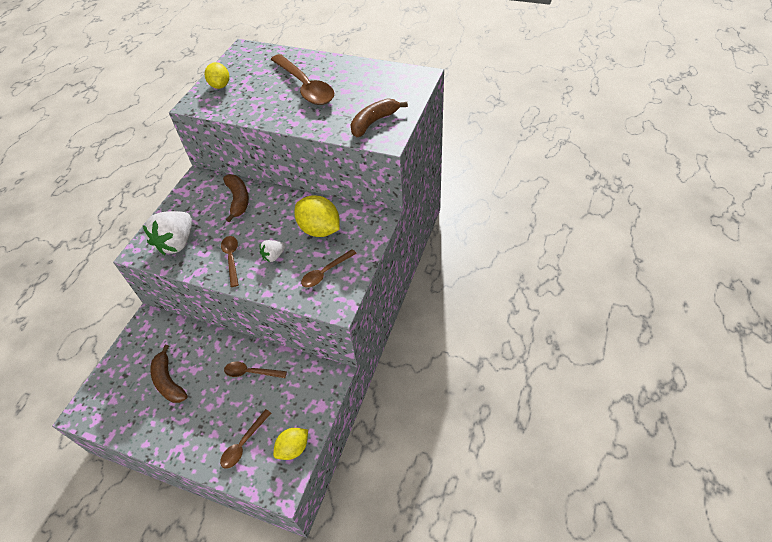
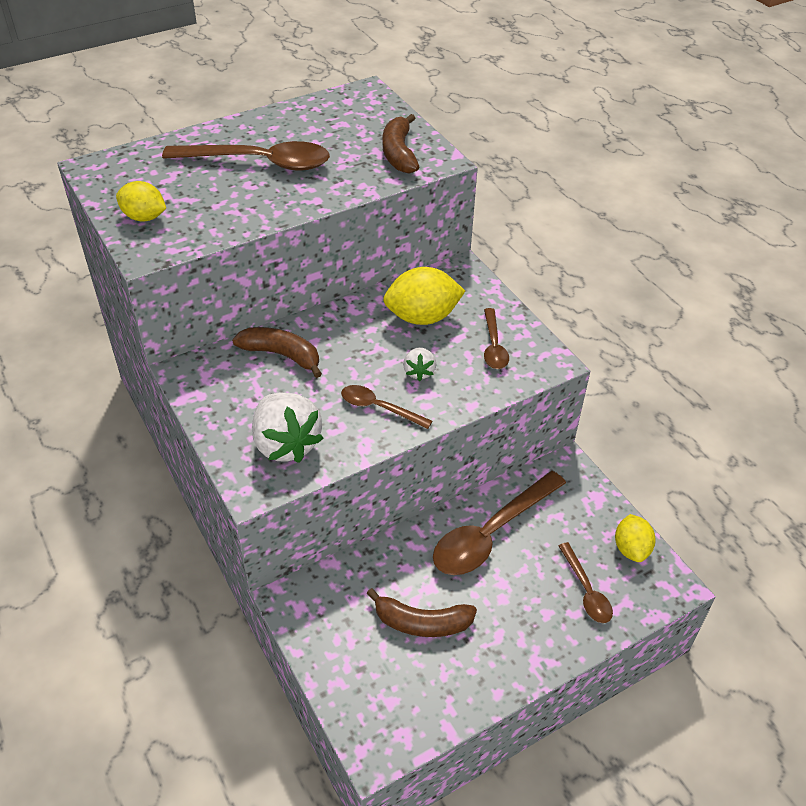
camera: 55 degrees left, 5 degrees down
(251, 372) = (491, 533): brown spoon -> brown spoon, size x1.88

